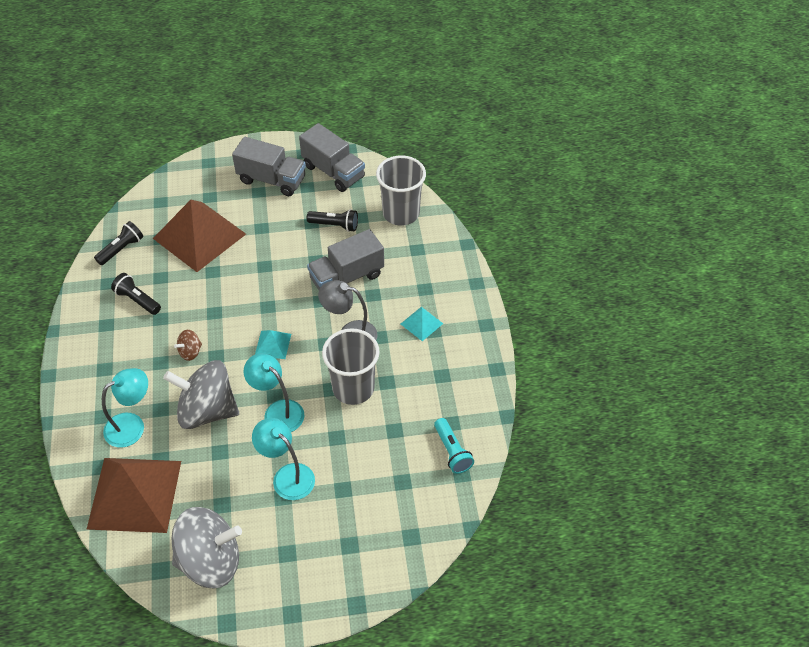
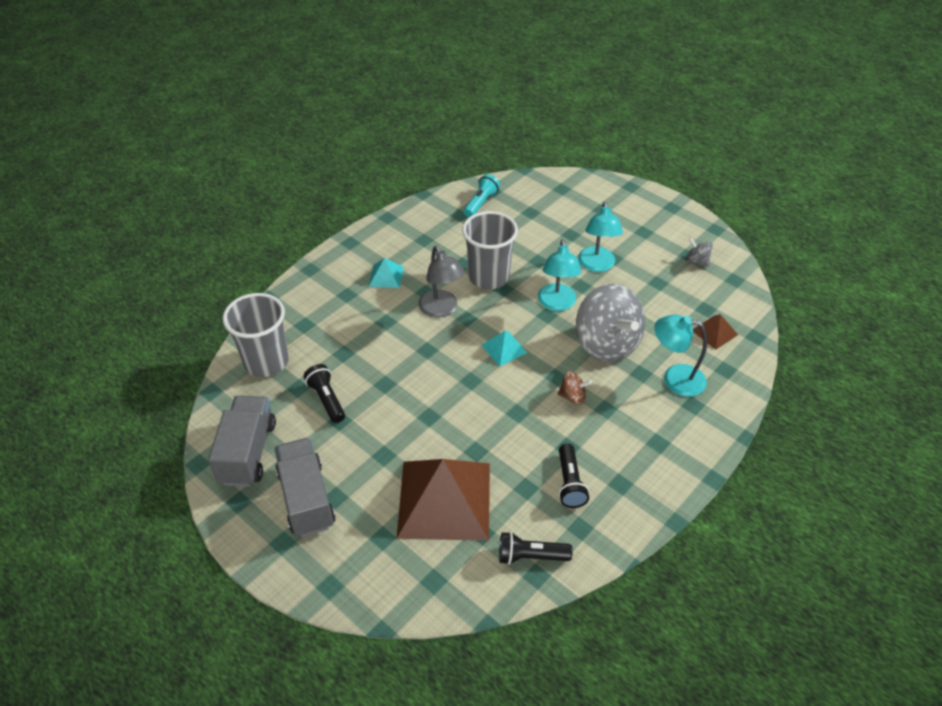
camera: 130 degrees left, 5 degrees down
(135, 494) = (714, 332): brown pyramid -> brown pyramid, size x0.43
(210, 561) = (696, 261): grey spinning top -> grey spinning top, size x0.43
(347, 277) = (383, 350): grey truck -> none

